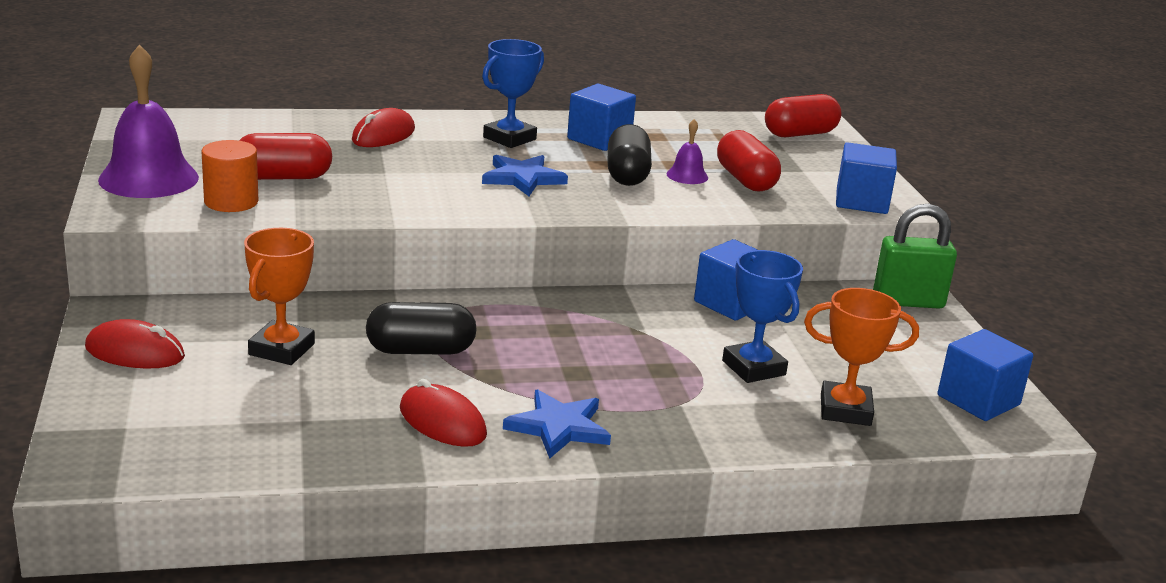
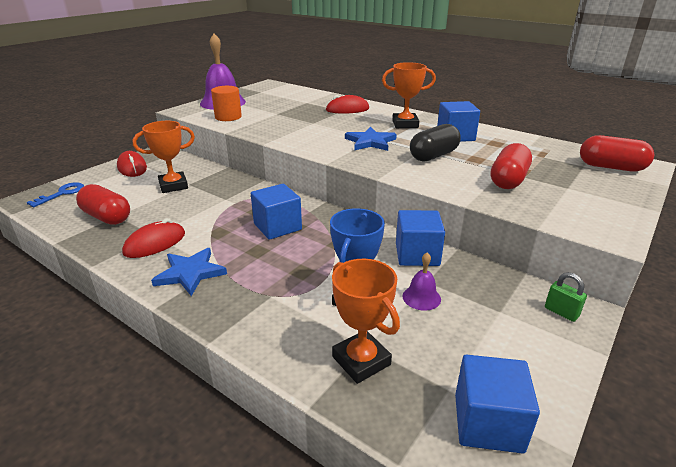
camera: 50 degrees right, 5 degrees up
(120, 435) = (62, 193): none -> blue key
(283, 177) = (268, 114): red capsule -> red capsule (107, 217)
(420, 350) = (217, 208): black capsule -> none
(442, 422) = (155, 243): red mouse -> red mouse turned 45 degrees clockwise
(509, 138) = (405, 124): blue trophy -> orange trophy
(687, 175) = (471, 166): purple bell -> purple bell (421, 297)
(861, 201) = (580, 220): blue cube -> blue cube (277, 227)
(908, 301) = (561, 312): green padlock -> green padlock, size x0.51

